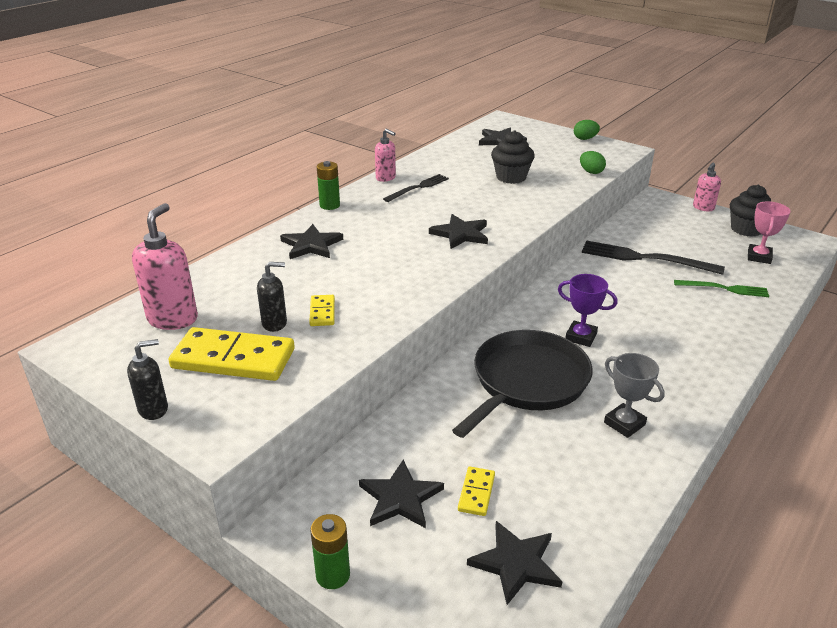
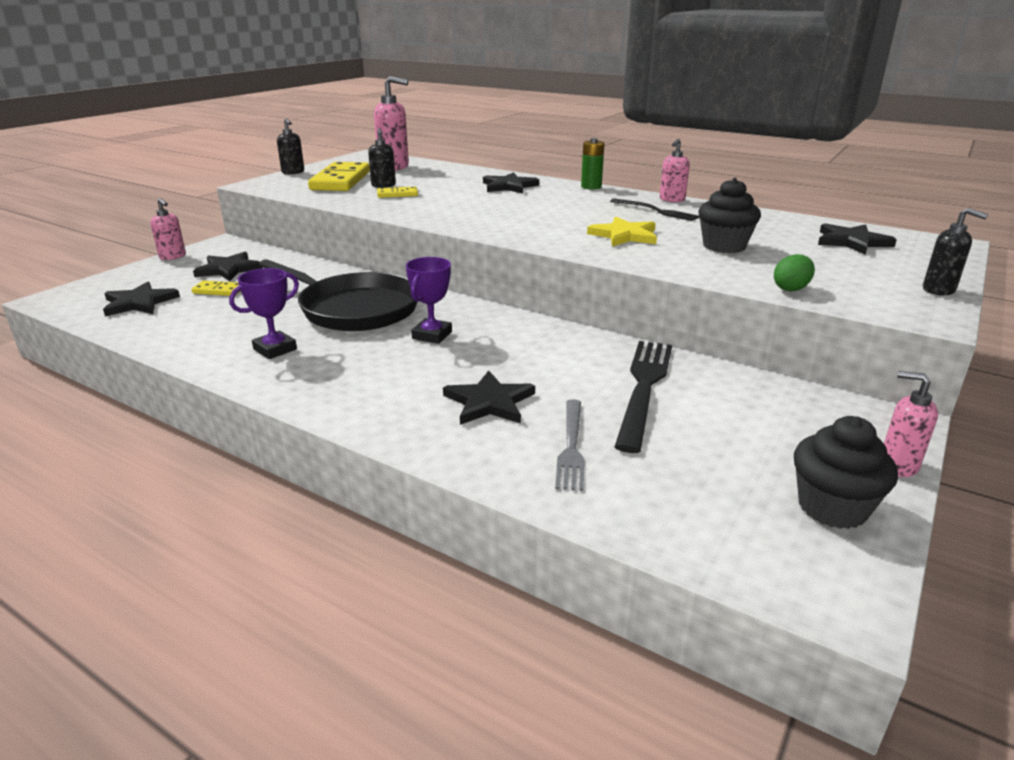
camera: 85 degrees right, 5 degrees down
(333, 575) = (173, 256): green battery -> pink soap dispenser
(461, 234) = (549, 227): black star -> black star (489, 402)
(485, 206) = (624, 235): none -> yellow star
(585, 139) = (939, 290): green egg -> black soap dispenser
(624, 423) = (275, 349): grey trophy -> purple trophy
(724, 289) = (571, 446): green fork -> grey fork
(759, 257) = (709, 504): pink trophy -> none

